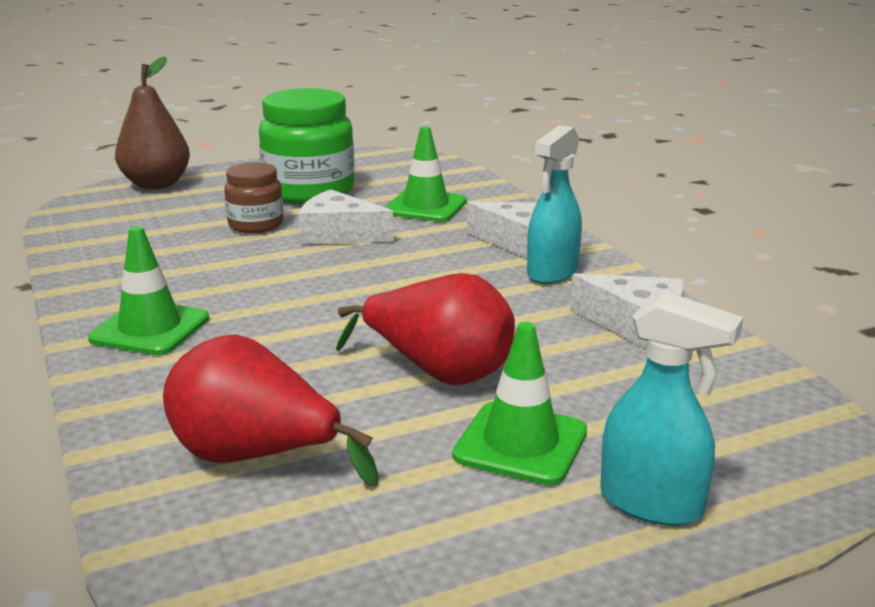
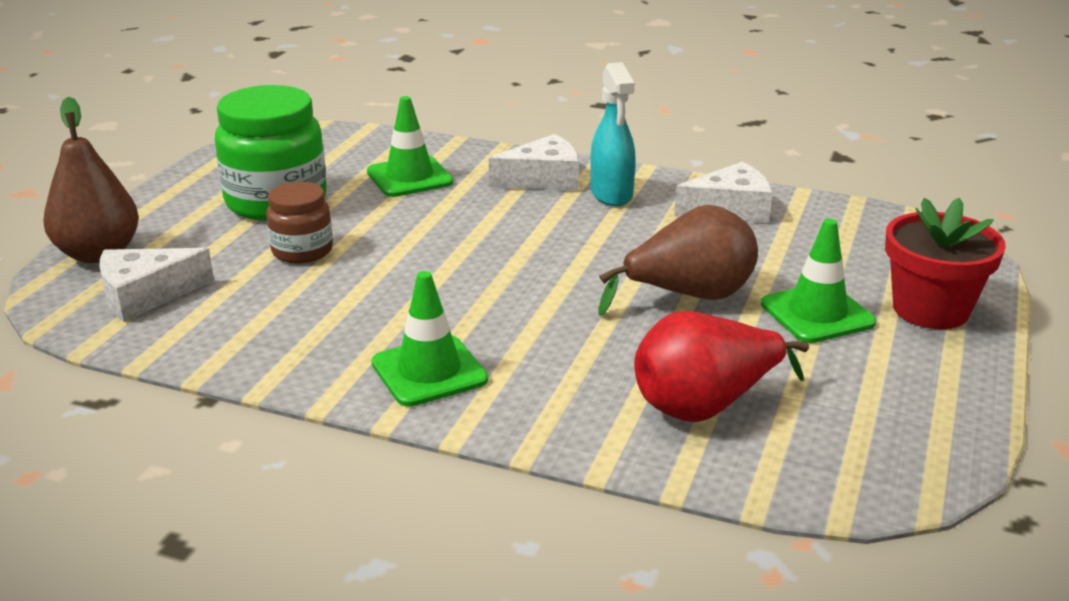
camera: 45 degrees left, 5 degrees up
(339, 234) = (394, 229): white cheese -> white cheese (146, 295)
(438, 372) = (689, 296): red pear -> brown pear
(652, 504) = (930, 309): turquoise spray bottle -> red flower pot

